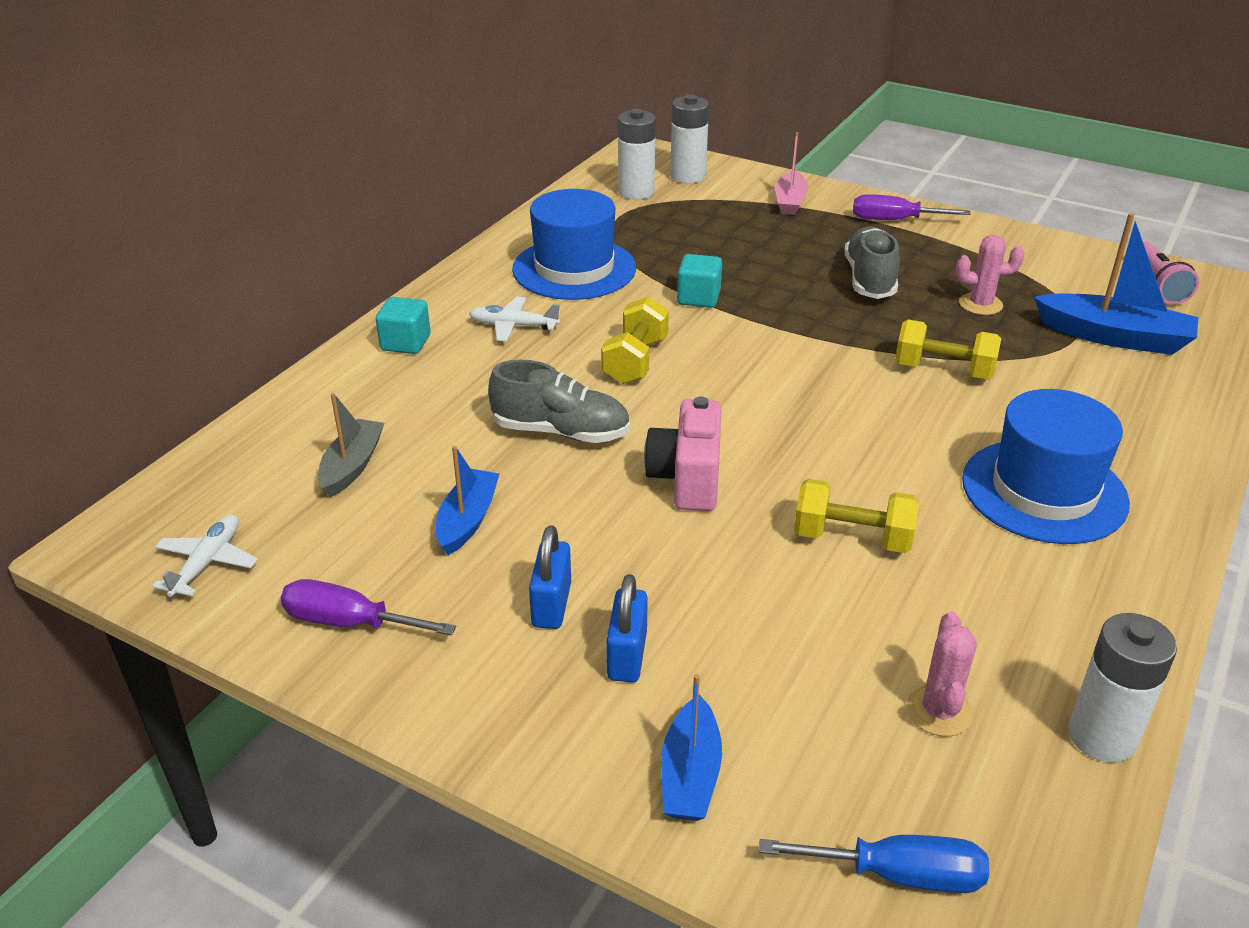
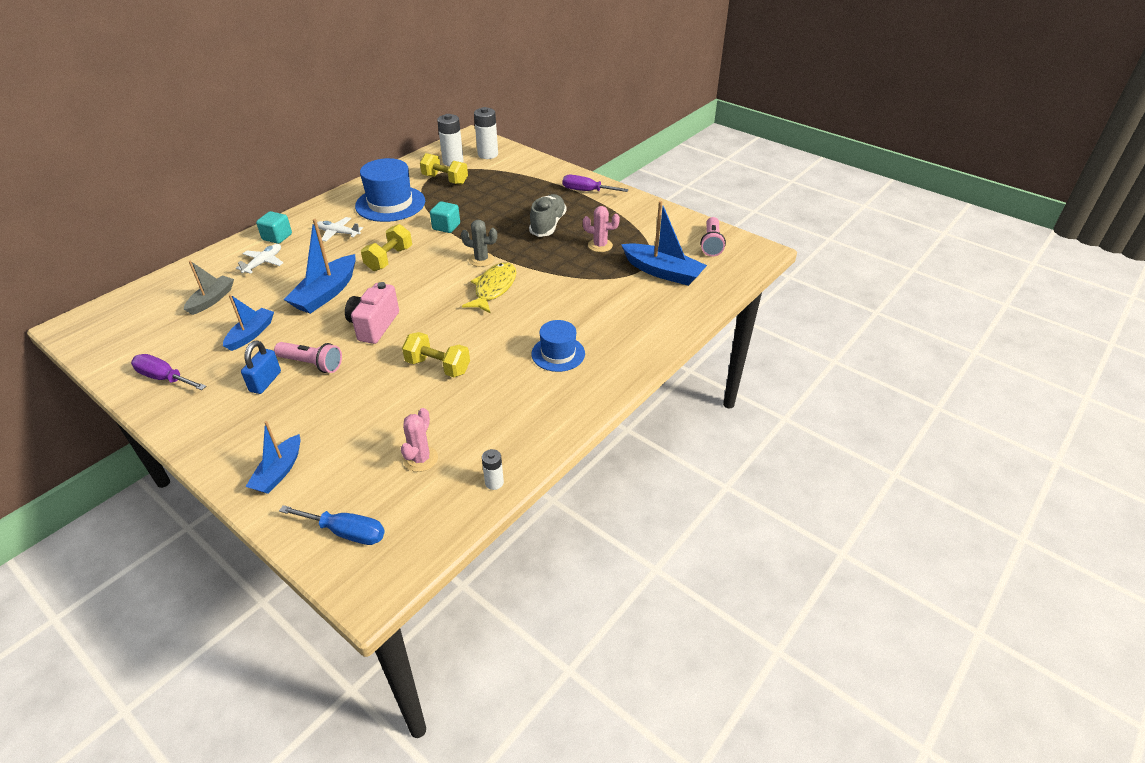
camera: 10 degrees right, 5 degrees up
(207, 563) = (115, 341): white plane -> white plane (263, 263)
(561, 432) = (326, 293): grey shoe -> blue boat
(618, 561) = (312, 364): none -> pink flashlight
(627, 655) = (286, 411): blue padlock -> none
(790, 201) = (535, 174): pink boat -> none
(798, 346) = (481, 260): none -> grey cactus
(854, 392) = (494, 288): none -> yellow fish
(943, 370) = (551, 281): yellow dumbbell -> yellow dumbbell (445, 180)
(1044, 491) = (558, 354): blue hat -> blue hat, size x0.60
(1102, 736) = (494, 482): white battery -> white battery, size x0.54

